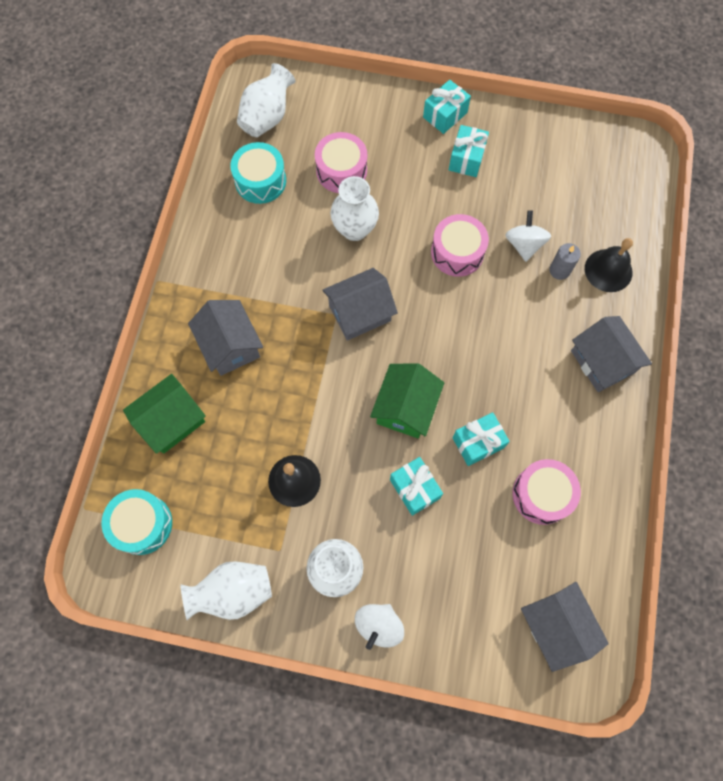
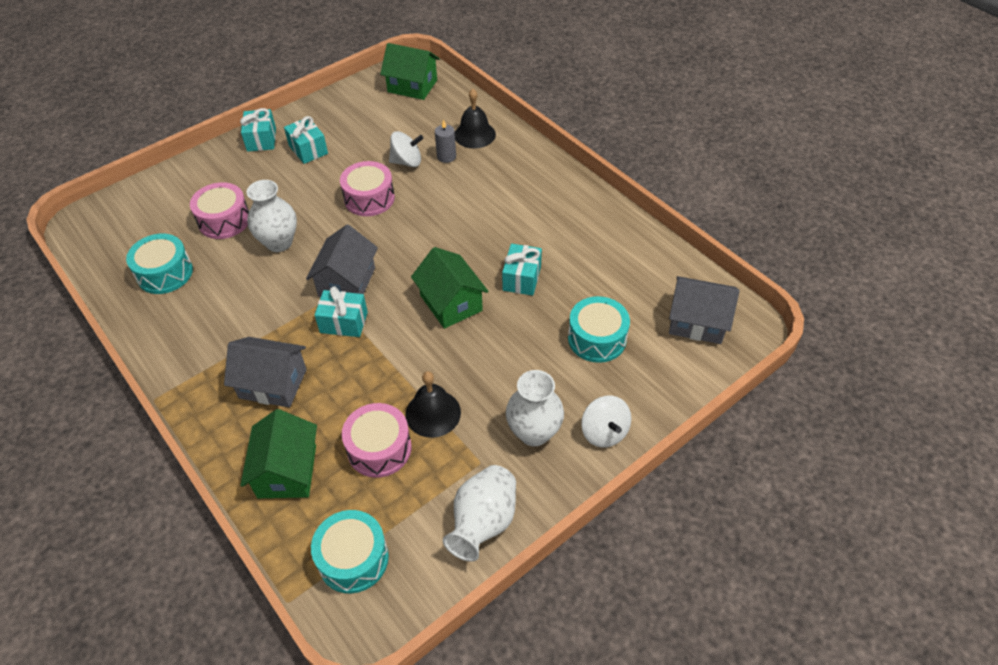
camera: 50 degrees left, 20 degrees down
(267, 117) = (120, 235): white vase -> none
(414, 489) = (518, 338): turquoise gift -> turquoise gift (344, 322)
(466, 552) = (597, 338): none -> turquoise drum
(524, 245) = (407, 162): white spinning top -> white spinning top turned 135 degrees clockwise
(542, 494) = (595, 268): pink drum -> pink drum (379, 448)
(602, 362) = (534, 177): grey house -> none
(619, 168) = (412, 86): none -> green house

